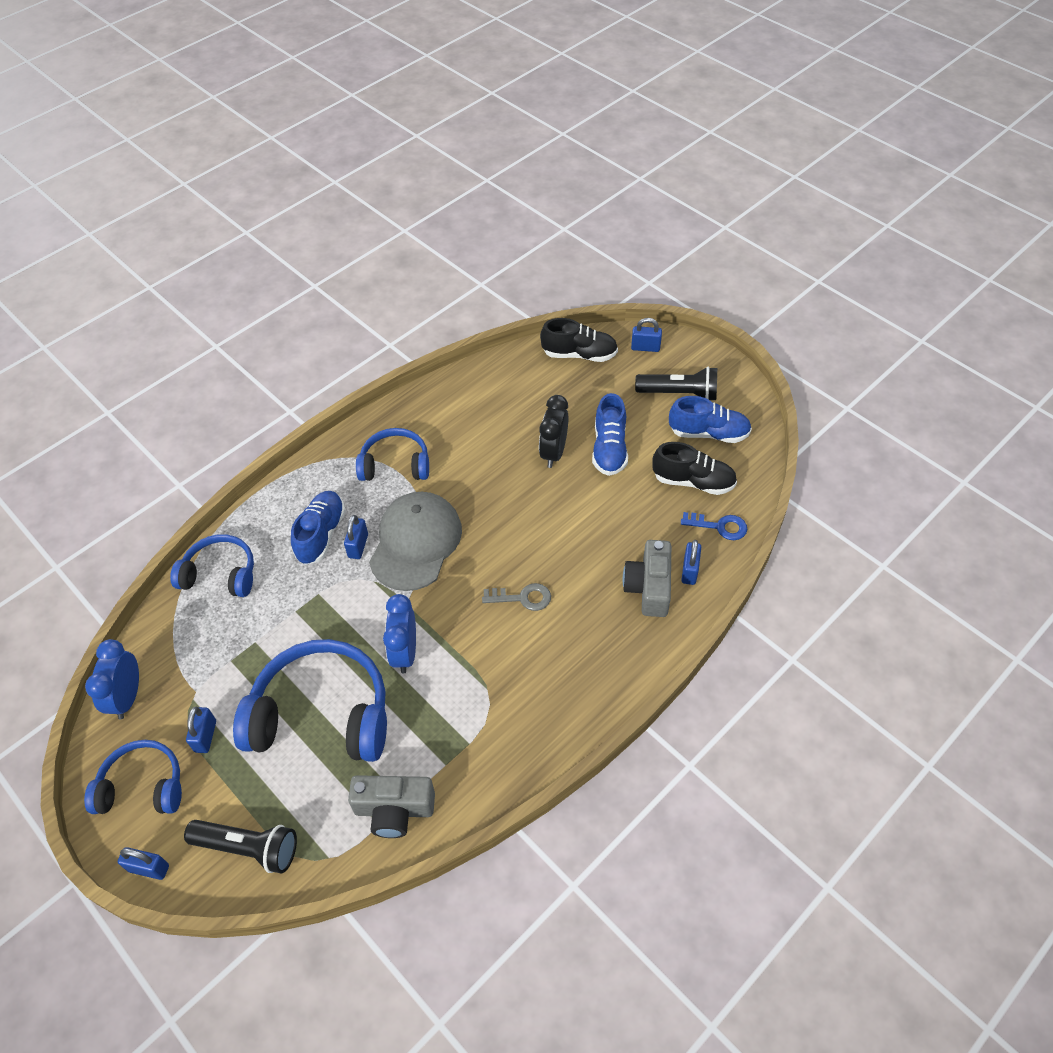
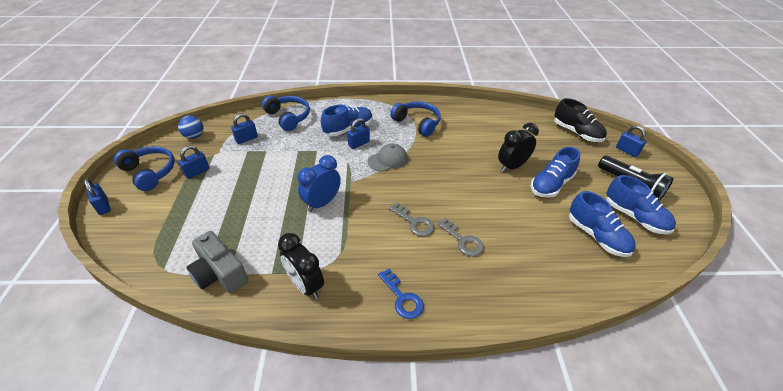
camera: 40 degrees right, 10 degrees down
(127, 697) = (194, 136): blue clock -> blue ball
(249, 848) = (144, 232): black flashlight -> none
(322, 714) = (250, 200): blue headphones -> none
(415, 543) = (388, 160): grey cap -> grey cap, size x0.54
(491, 747) = (305, 285): none -> black clock
(586, 581) = (463, 240): none -> grey key
(649, 587) = (502, 273): grey camera -> none
(689, 571) = (543, 285): blue padlock -> blue padlock (246, 139)
(693, 481) = (596, 236): black shoe -> blue shoe
(719, 526) = (593, 274): blue key -> blue key (402, 298)

